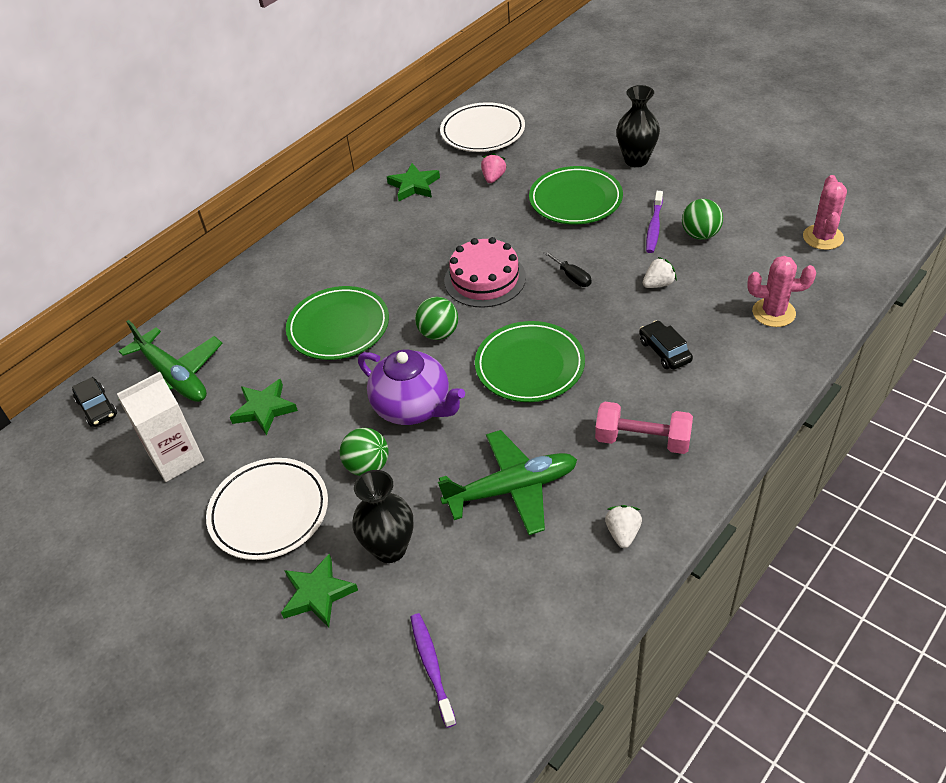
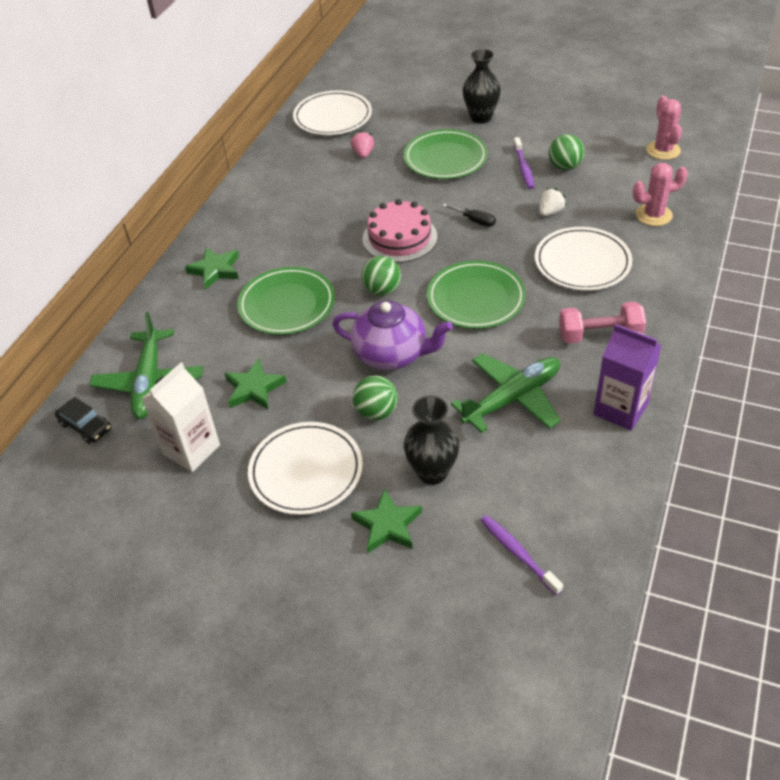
camera: 20 degrees left, 0 degrees up
(174, 377) = (149, 382): green plane -> green plane turned 60 degrees clockwise
(414, 185) = (293, 173): green star -> green star (215, 270)
(622, 533) = (620, 409): white strawberry -> purple carton
(664, 351) = (582, 263): black car -> white plate

